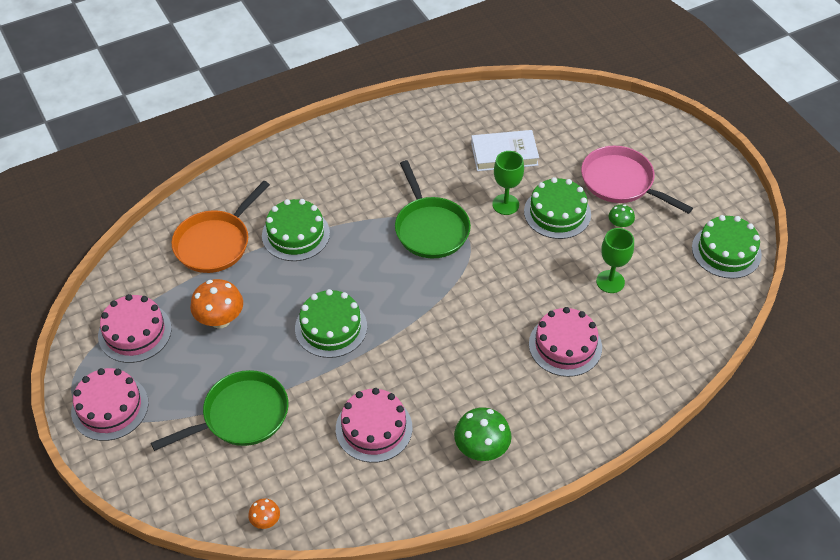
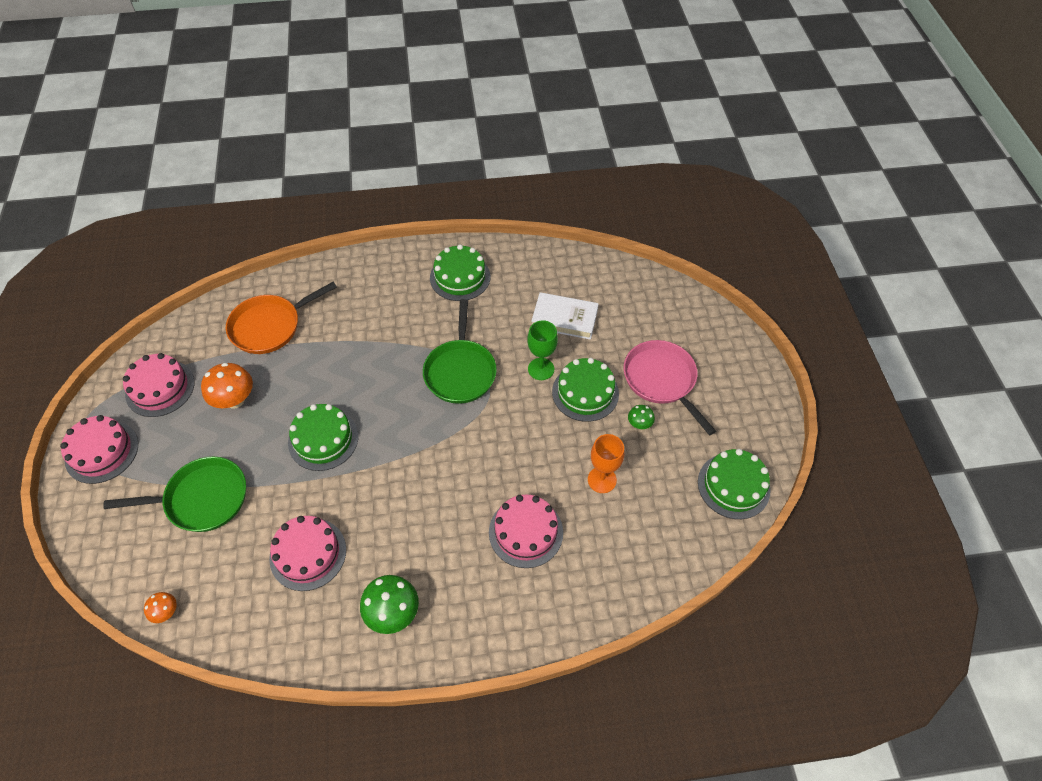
camera: 20 degrees right, 5 degrees up
(295, 234) = (340, 339): green cake -> green cake (460, 277)
(610, 281) = (602, 480): green goblet -> orange goblet

